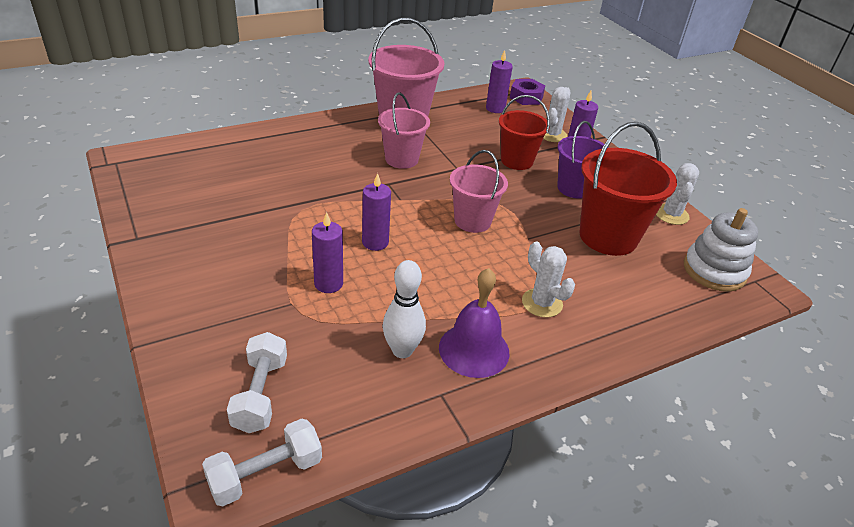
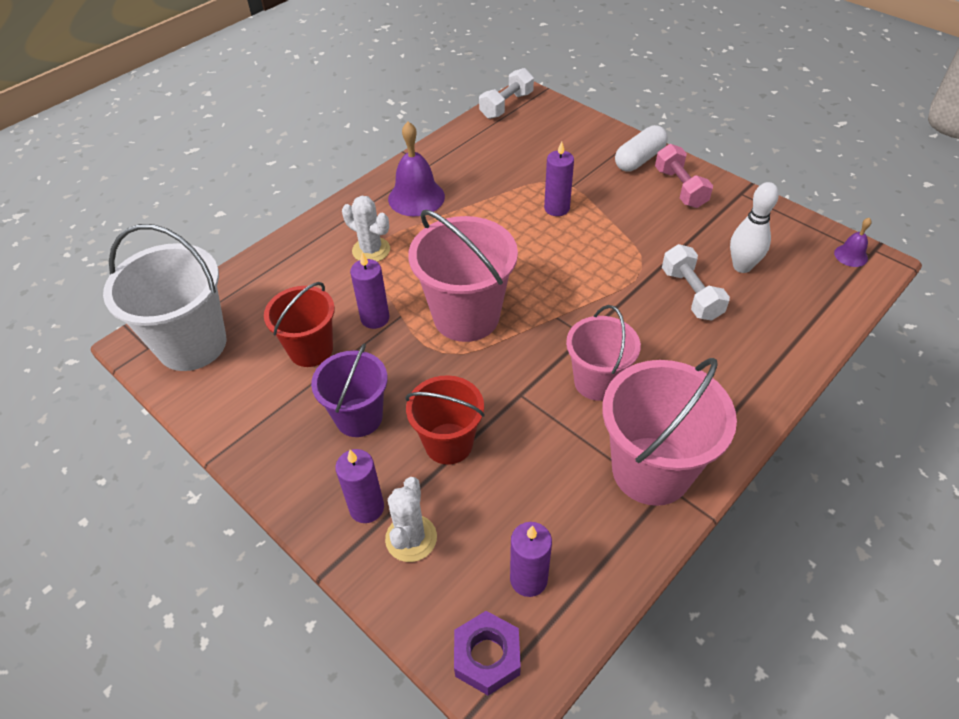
camera: 165 degrees right, 10 degrees up
(131, 166) = (850, 255): none -> purple bell
(185, 262) = (680, 188): none -> pink dumbbell
(185, 309) = (639, 159): none -> white capsule
(260, 394) = (541, 133): white dumbbell -> white dumbbell (690, 294)
(375, 242) = (546, 257): purple candle -> purple candle (375, 318)
(402, 350) = (468, 181): white bowling pin -> white bowling pin (742, 266)
(472, 221) = (466, 316): pink bucket -> pink bucket, size x1.56
(608, 237) = (311, 350): red bucket -> red bucket, size x0.64
(671, 214) = (227, 417): white cactus -> none
(714, 271) = (192, 344): white stacking toy -> white bucket

